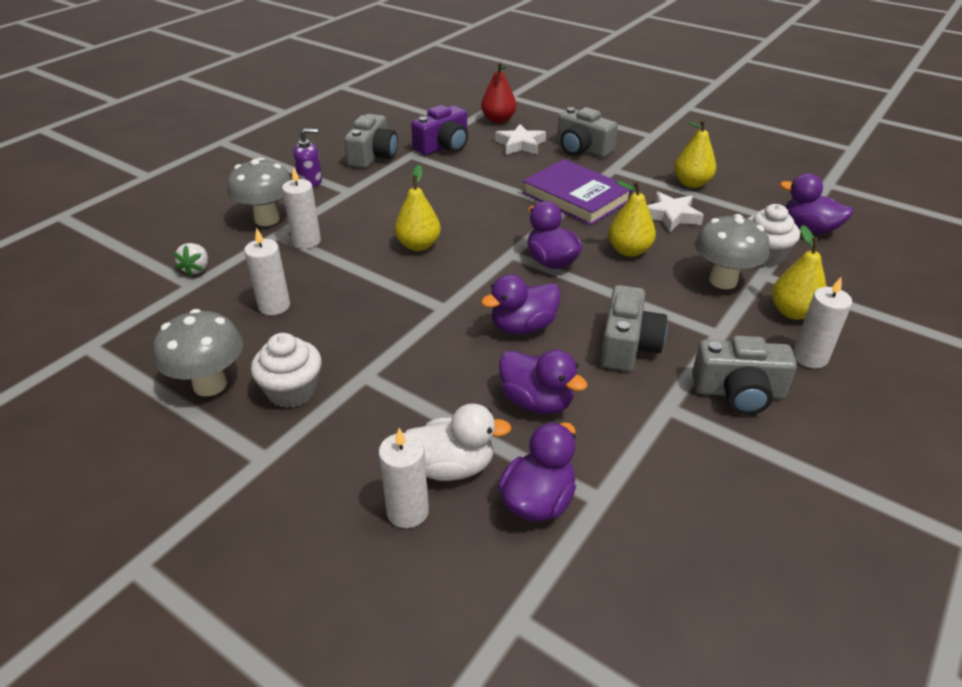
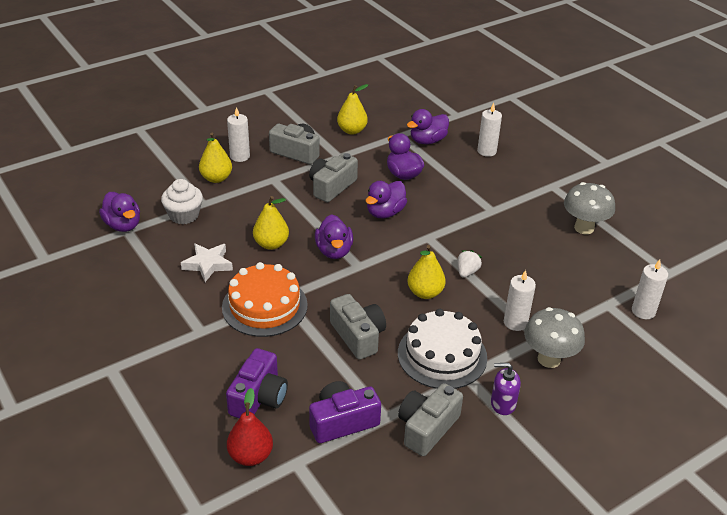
camera: 160 degrees left, 0 degrees up
(196, 269) = (606, 318): white strawberry -> white strawberry (467, 272)
(274, 306) = (544, 269): white candle -> white candle (643, 311)
(292, 391) = (535, 212): white cupcake -> none
(378, 200) = (442, 355): none -> white cake
(452, 466) = (460, 160): white duck -> none
(520, 144) = (259, 397): white star -> purple camera
(523, 326) = (385, 212): purple duck -> purple duck turned 135 degrees clockwise
(576, 197) = (264, 306): purple book -> orange cake
(582, 149) = (202, 370): grey camera -> grey camera (358, 336)
(691, 183) = (152, 292): yellow pear -> yellow pear (352, 130)
(723, 281) = (233, 206): grey mushroom -> none

